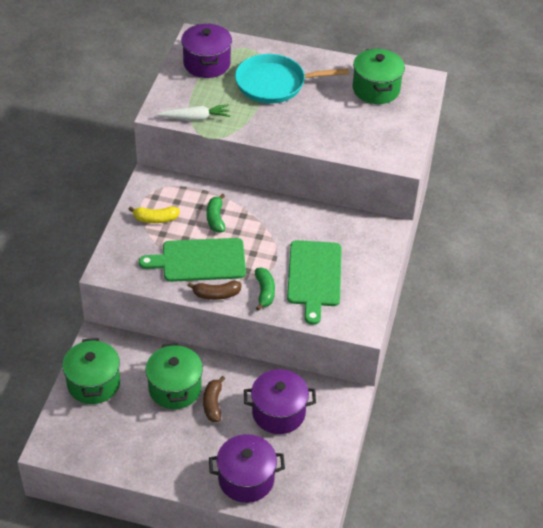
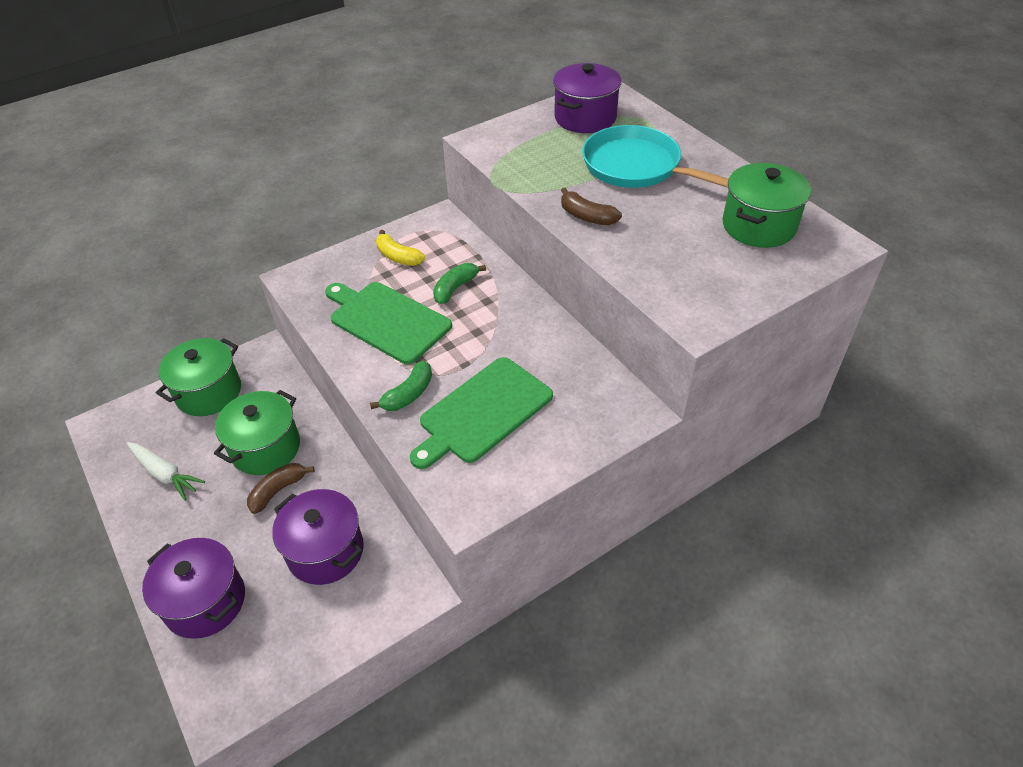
camera: 45 degrees right, 0 degrees up
(195, 118) = (506, 160): white carrot -> white carrot (165, 474)
(216, 294) = (358, 365): brown banana -> brown banana (587, 216)

